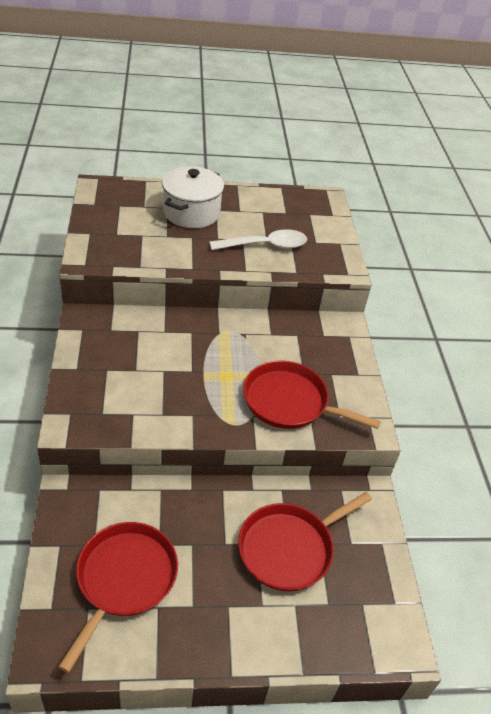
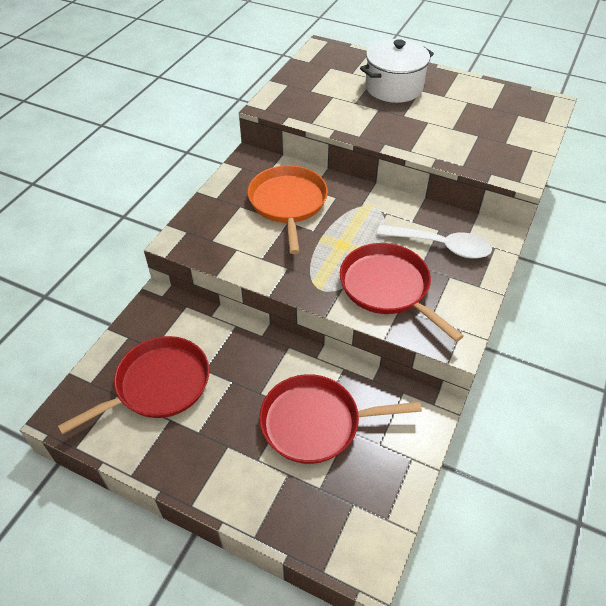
camera: 35 degrees right, 5 degrees up
(151, 352) = (288, 203): none -> orange pan
(265, 246) = (447, 133): white spoon -> white spoon (441, 246)

